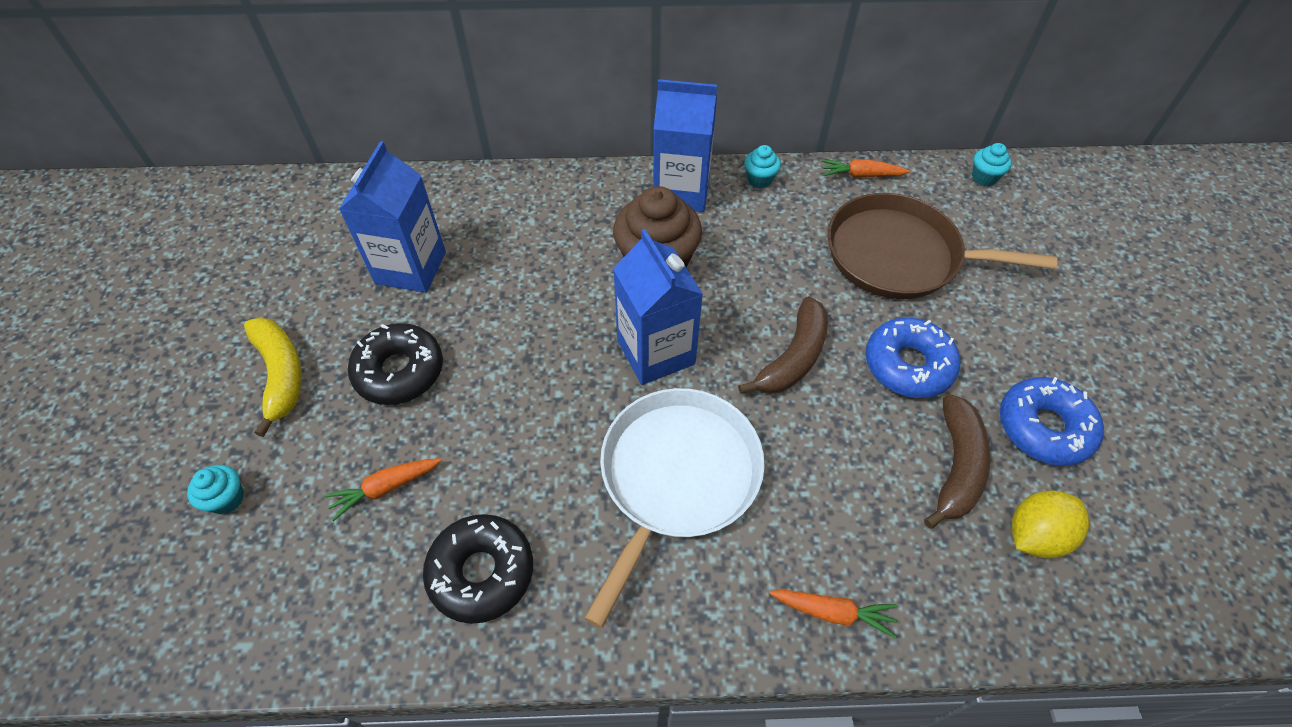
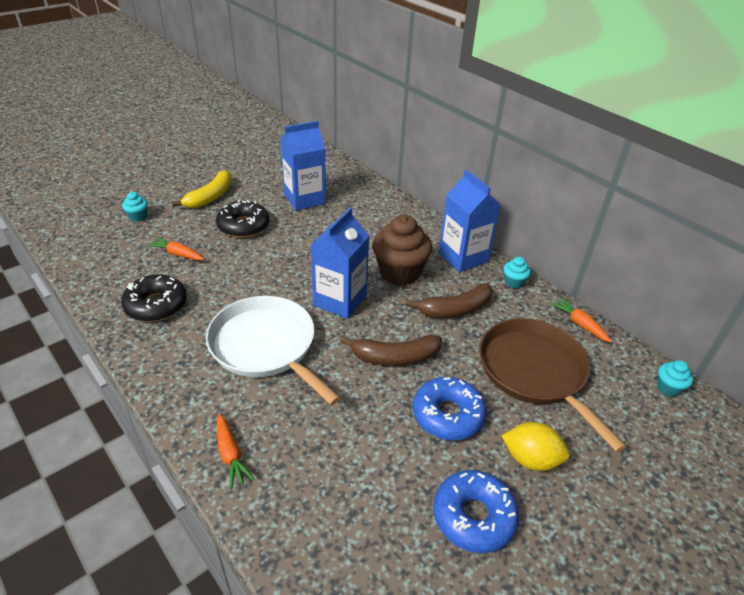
camera: 50 degrees right, 15 degrees down
(676, 477) = (266, 346): white pan -> white pan turned 120 degrees counterclockwise
(956, 466) = (390, 475): brown banana -> brown banana (455, 309)
(1035, 535) = (374, 547): yellow lemon -> yellow lemon (530, 459)

